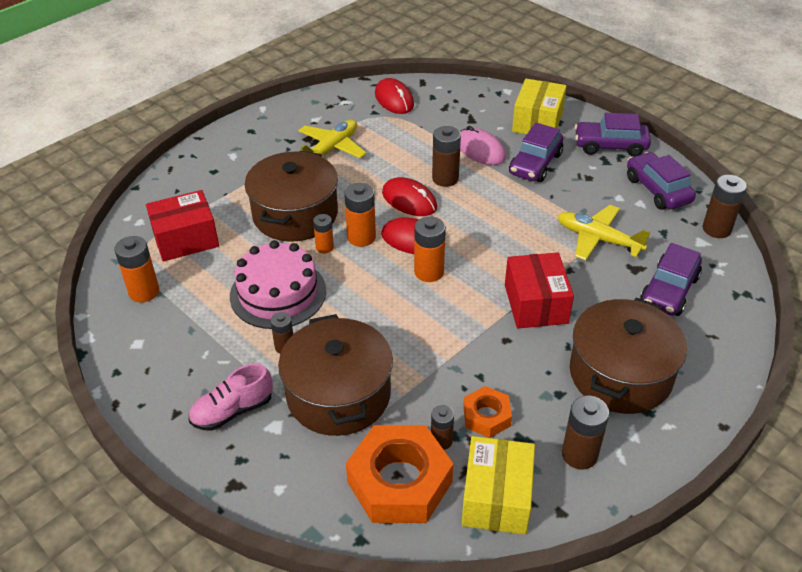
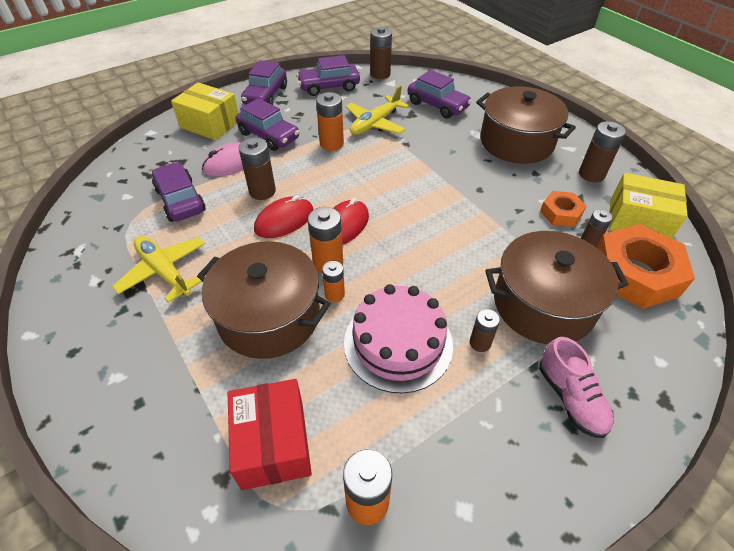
camera: 80 degrees left, 5 degrees up
(394, 99) = (106, 208): red mouse -> none
(417, 134) = (180, 200): none -> purple car
(429, 272) = (391, 221): orange battery -> orange battery (331, 144)
(535, 304) = (441, 167): red box -> none

